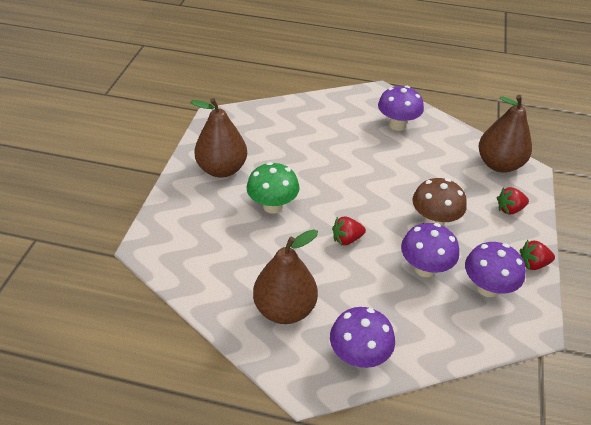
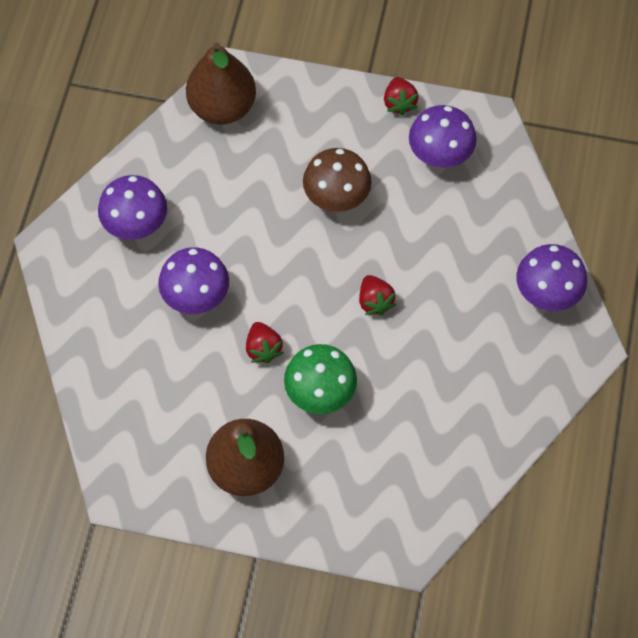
camera: 90 degrees left, 20 degrees up
(285, 309) = (492, 371): brown pear -> none
(424, 268) = (416, 217): purple mushroom -> purple mushroom (196, 297)
(509, 209) = (309, 110): red strawberry -> red strawberry (263, 348)

